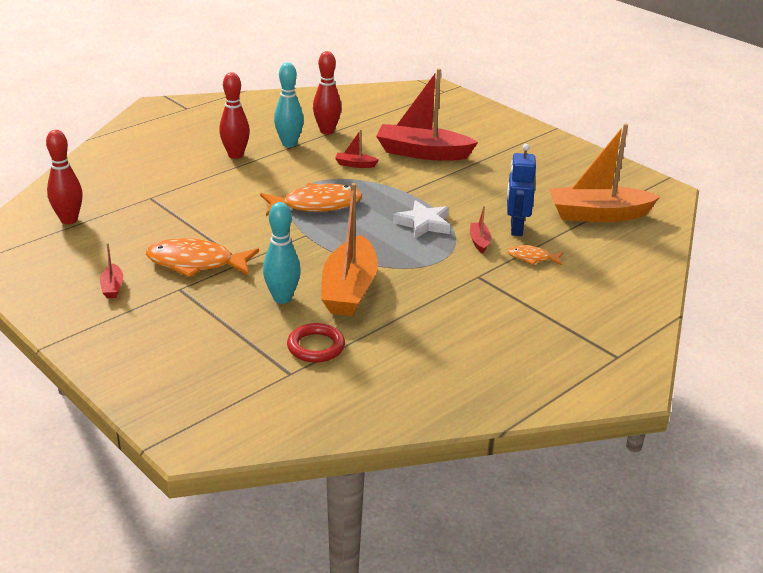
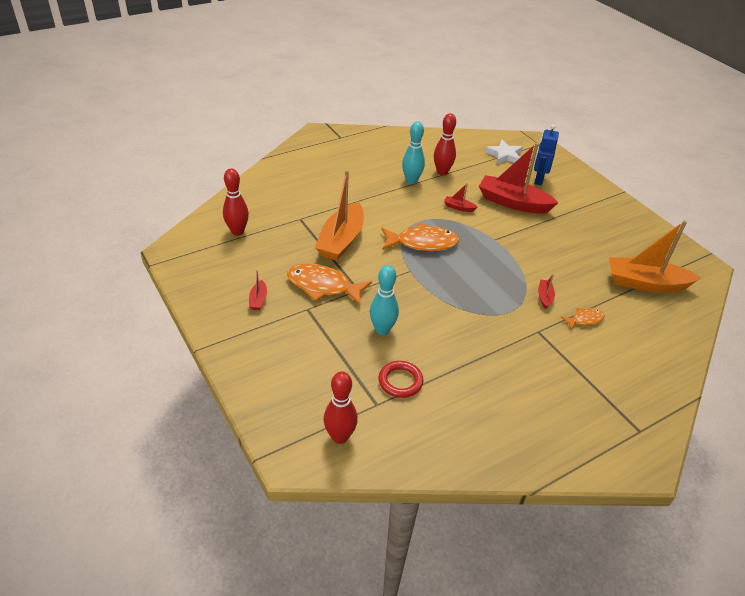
camera: 10 degrees right, 10 degrees up
(235, 155) = (369, 186): red bowling pin -> red bowling pin (340, 437)
(349, 289) = (435, 329): orange boat -> orange boat (341, 240)
(423, 224) = (503, 272): white star -> white star (504, 155)
(516, 228) = (576, 288): blue robot -> blue robot (538, 179)
(532, 258) = (584, 319): orange fish -> orange fish turned 135 degrees clockwise

